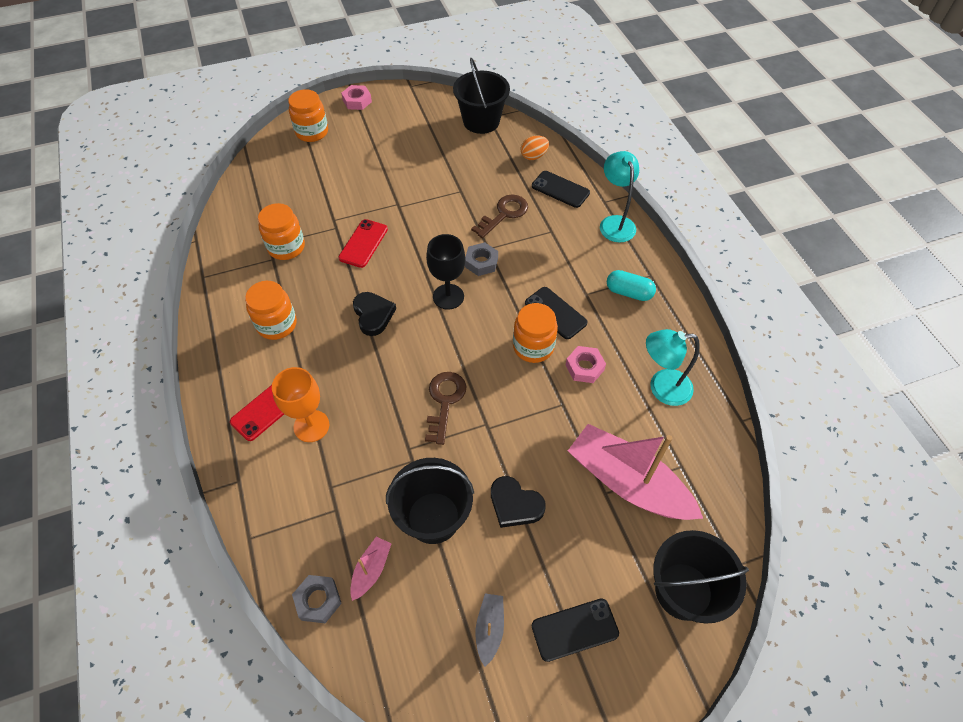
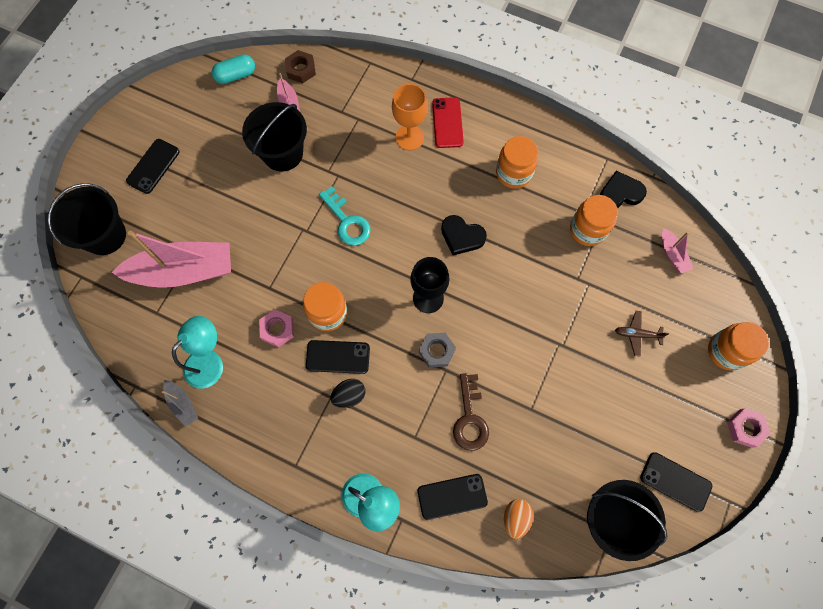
camera: 135 degrees right, 15 degrees up
(260, 193) = (672, 254): none -> pink boat
(318, 600) = (301, 69): grey nut -> brown nut
(346, 175) = (637, 334): none -> brown plane
(363, 243) = (540, 284): red phone -> none
(425, 110) = (675, 481): none -> black phone
(444, 402) = (347, 221): brown key -> turquoise key
(489, 629) = (199, 130): grey boat -> grey boat (182, 404)
(515, 504) = (242, 199): black heart -> black heart (620, 193)
(571, 284) = (349, 395): none -> black egg
(628, 292) = (298, 430): turquoise capsule -> turquoise capsule (236, 75)

